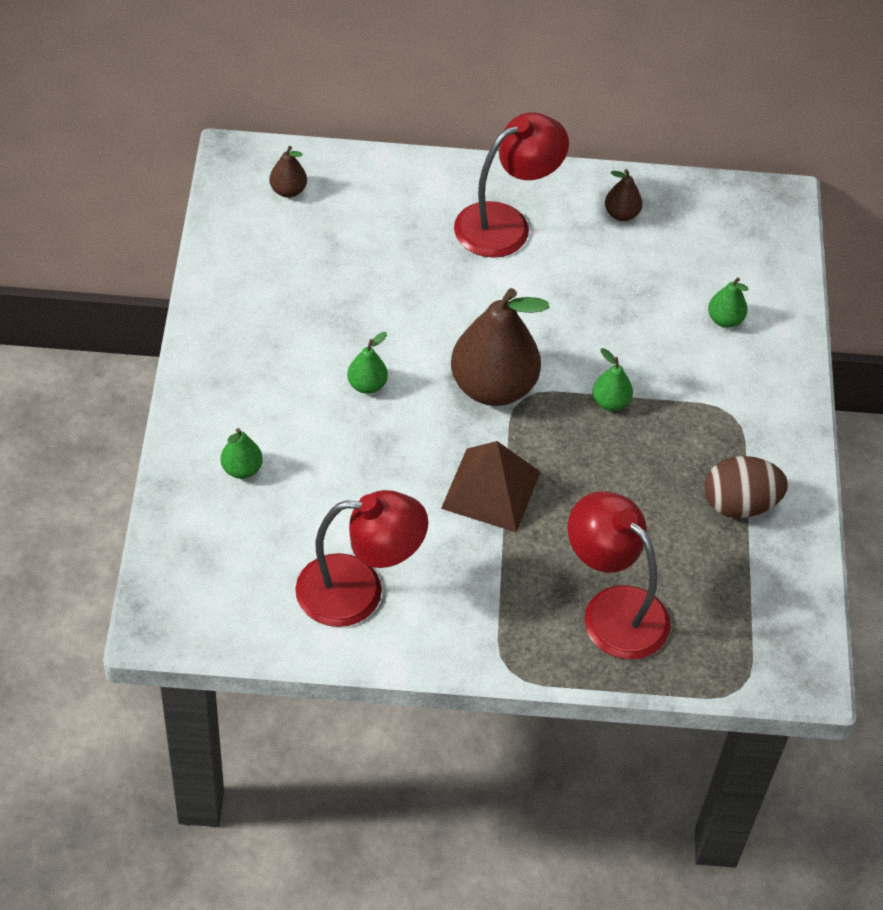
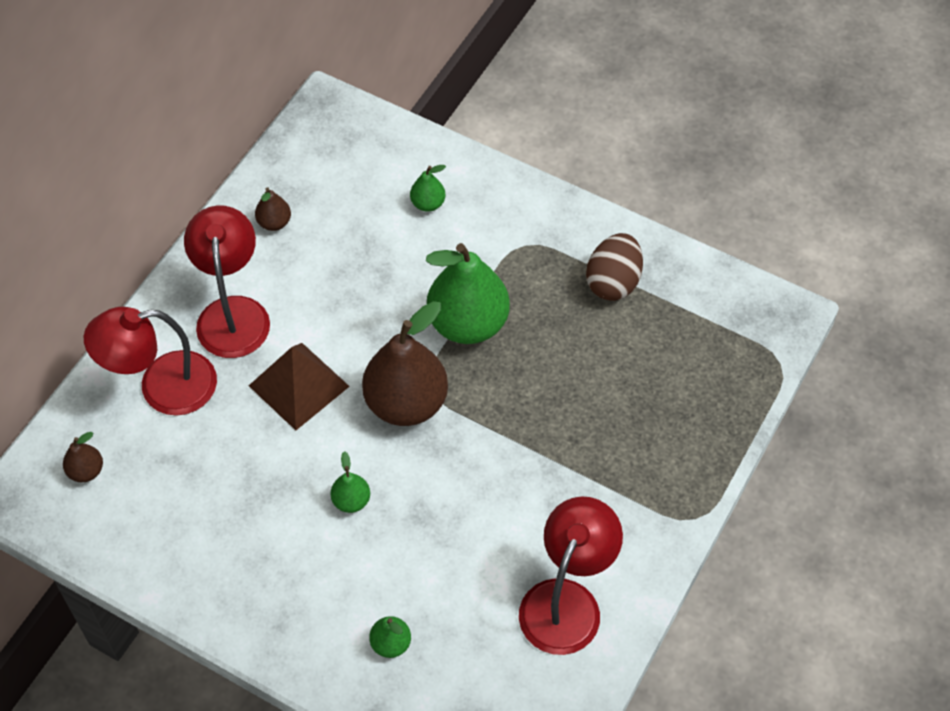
camera: 60 degrees left, 5 degrees up
(491, 489) = (512, 452): brown pyramid -> brown pyramid (298, 386)
(610, 402) = (468, 324): green pear -> green pear, size x2.21
(613, 609) = (671, 417): red lamp -> red lamp (162, 387)

